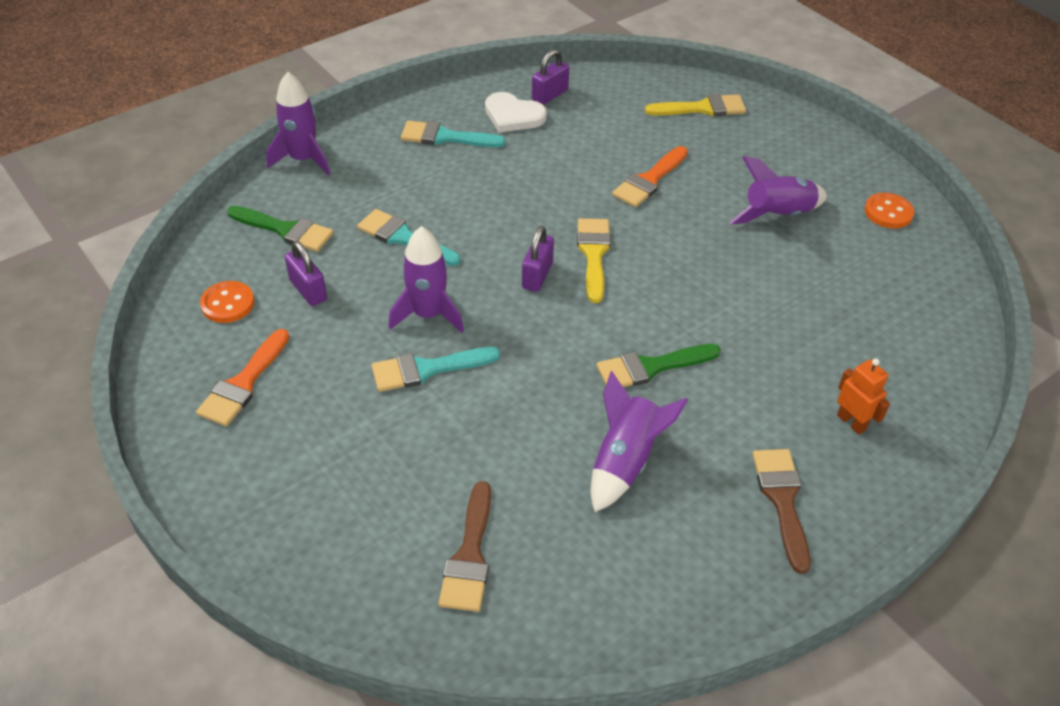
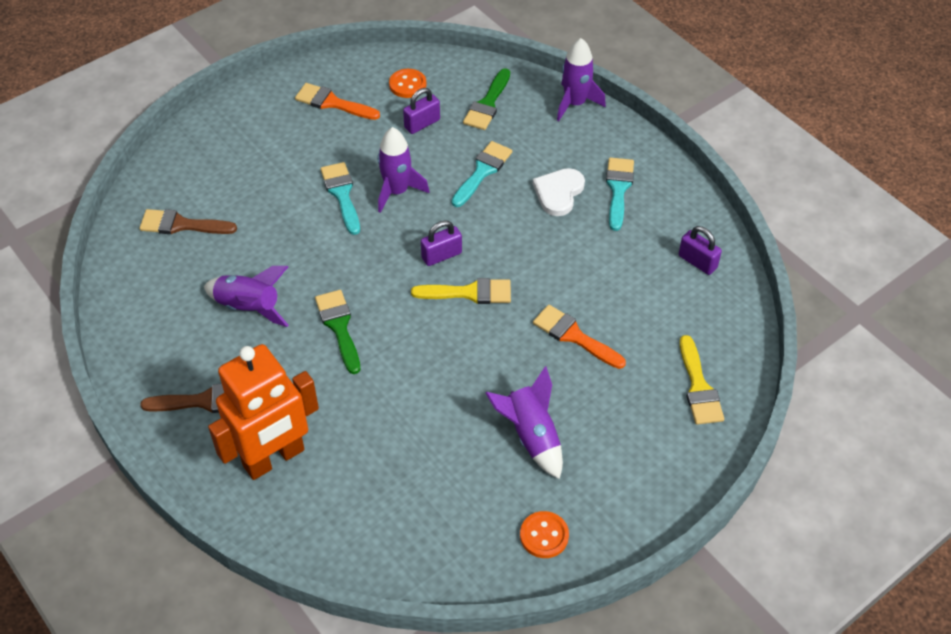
camera: 90 degrees right, 5 degrees up
(513, 115) = (659, 235): white heart -> white heart (558, 193)
(537, 276) = (441, 255): purple padlock -> purple padlock turned 45 degrees counterclockwise
(851, 422) = (274, 458): orange robot -> orange robot, size x2.38

